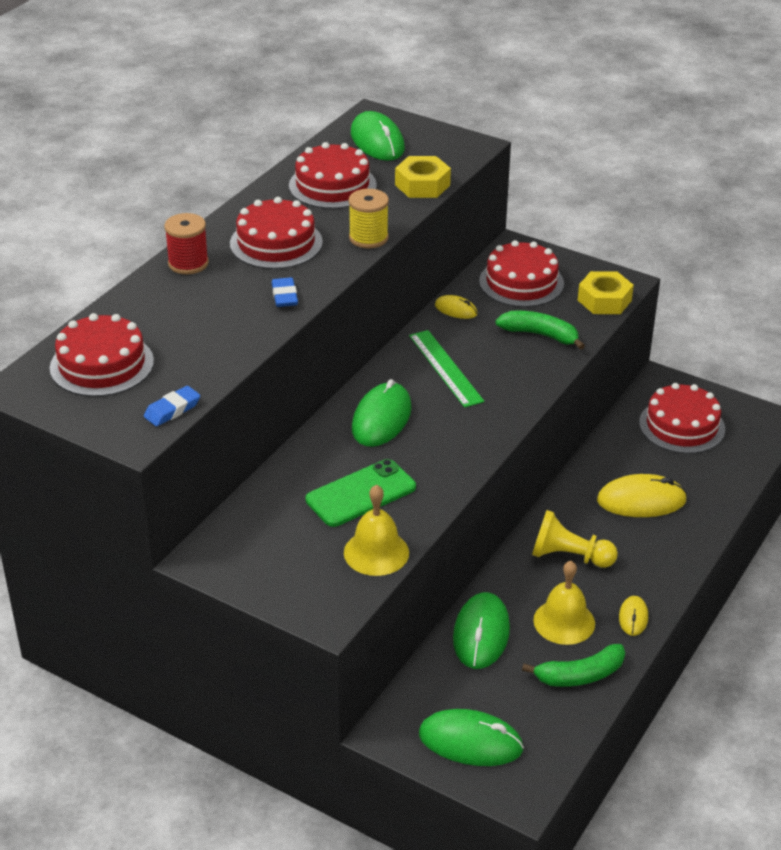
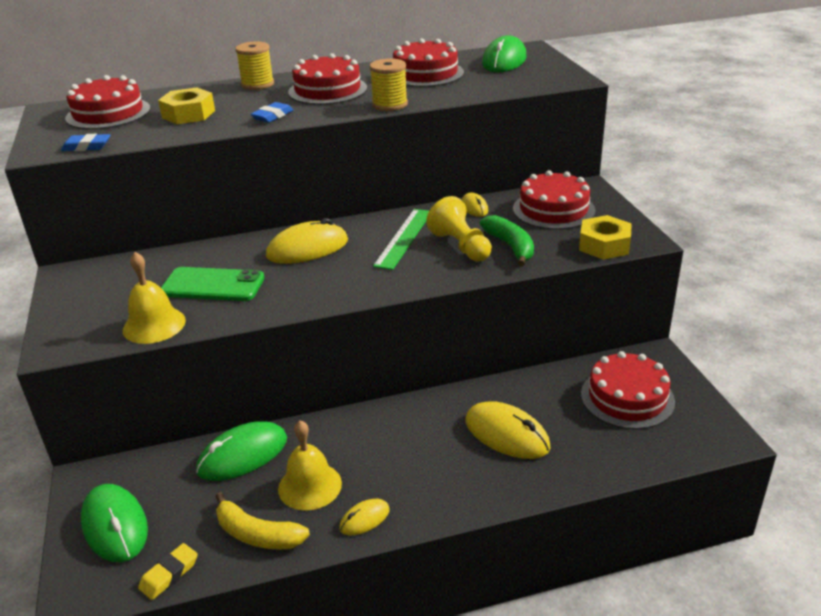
camera: 45 degrees right, 5 degrees down
(188, 263) = (257, 84): red spool -> yellow spool
(381, 419) = (307, 248): green mouse -> yellow mouse
(422, 185) = (488, 89): yellow nut -> yellow nut (188, 114)
(563, 739) = (169, 574): none -> yellow eraser
(569, 556) = (387, 441): yellow pawn -> yellow pawn (461, 246)
(580, 675) = (257, 534): green banana -> yellow banana

